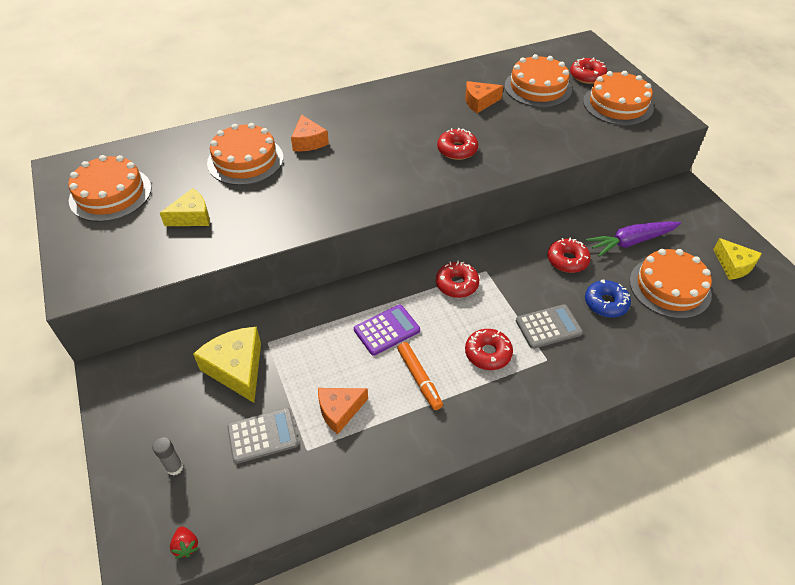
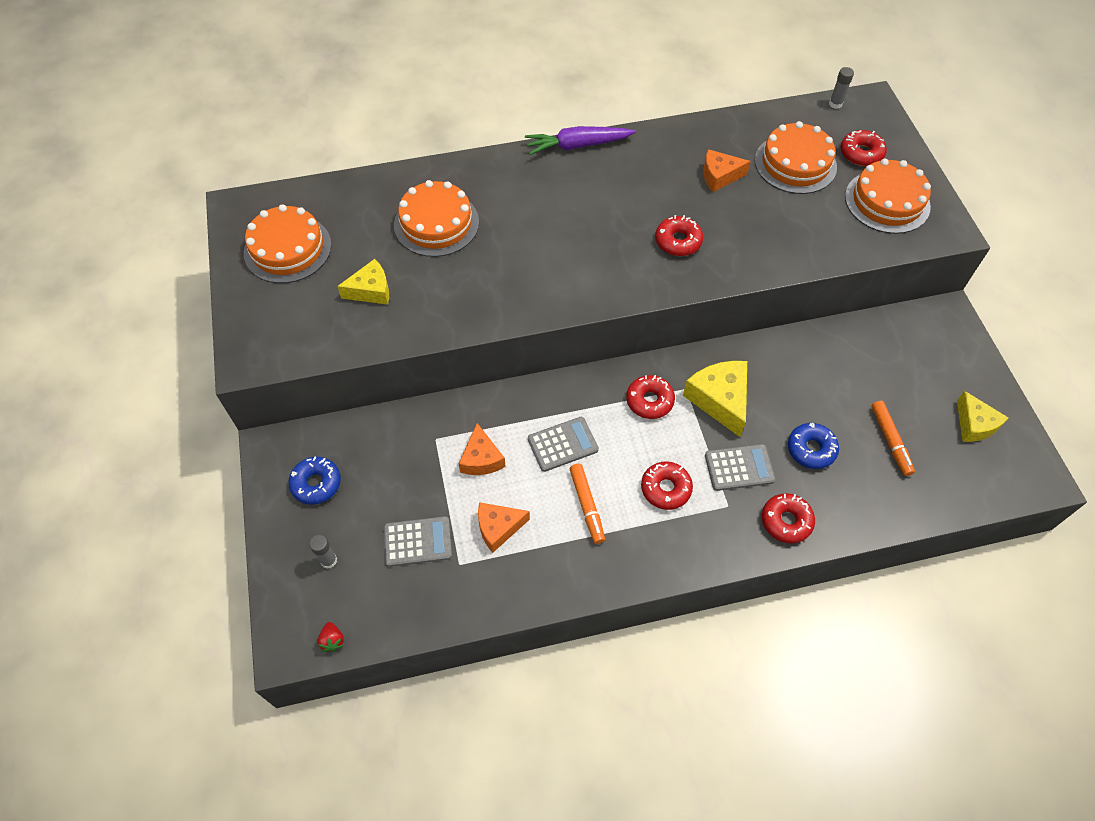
camera: 10 degrees right, 10 degrees up
(156, 398) = (316, 484): none -> blue donut
(237, 369) = (400, 464): yellow cheese -> yellow cheese (720, 400)
(308, 141) = (510, 207): orange cheese -> orange cheese (481, 459)
(387, 330) = (563, 444): purple calculator -> grey calculator
(557, 47) = (835, 104): none -> grey glue stick
(567, 260) = (781, 389): red donut -> red donut (786, 521)
(631, 242) = (862, 376): purple carrot -> purple carrot (577, 145)
(670, 287) = (890, 441): orange cake -> orange marker

